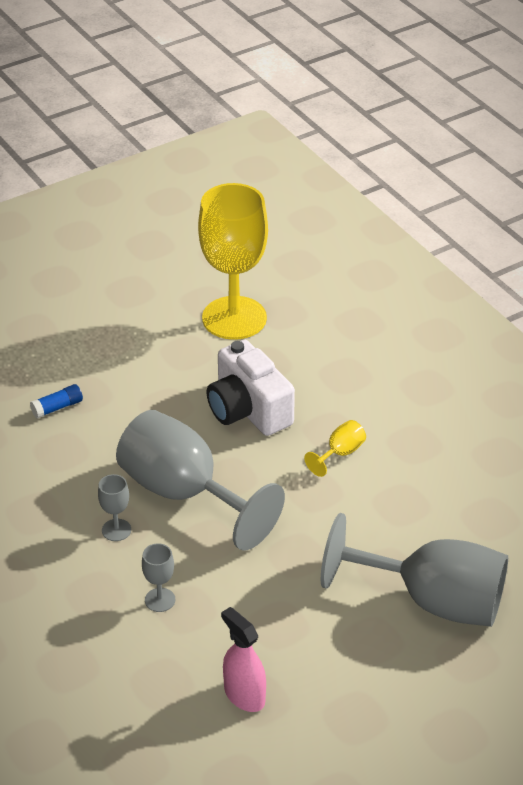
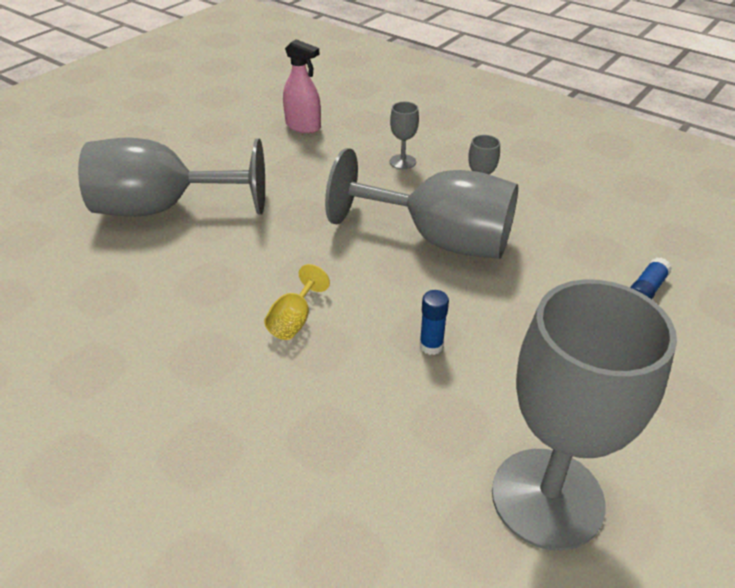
camera: 160 degrees right, 0 degrees up
(234, 318) = (547, 498): yellow goblet -> grey goblet
(248, 410) = (431, 346): white camera -> blue glue stick

